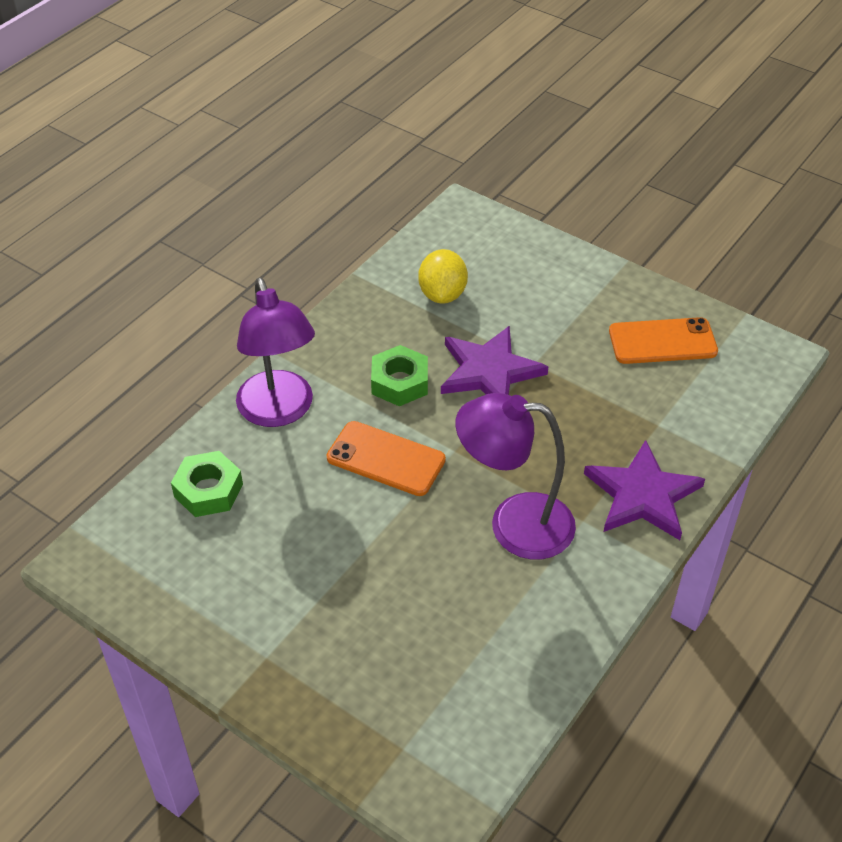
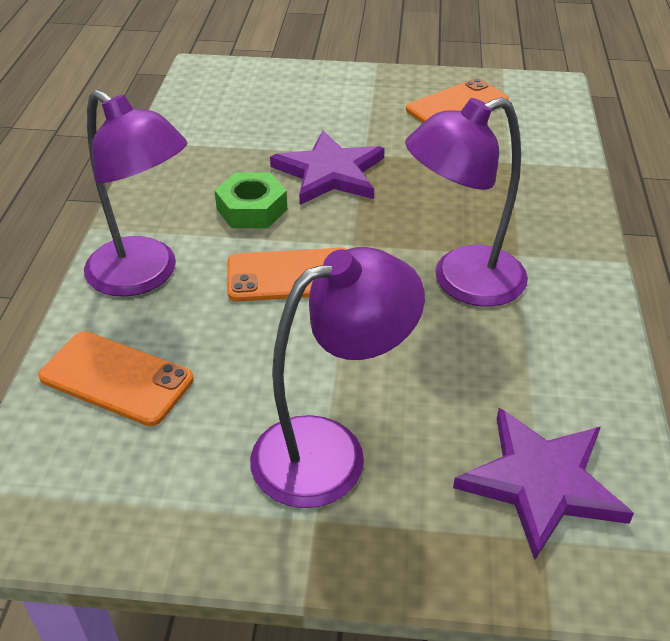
camera: 30 degrees left, 5 degrees down
(208, 490) = (116, 378): green nut -> orange phone
(310, 615) = (330, 451): none -> purple lamp
(442, 294) = (236, 131): yellow lemon -> none
(642, 495) = (549, 216): purple star -> purple star (541, 482)

